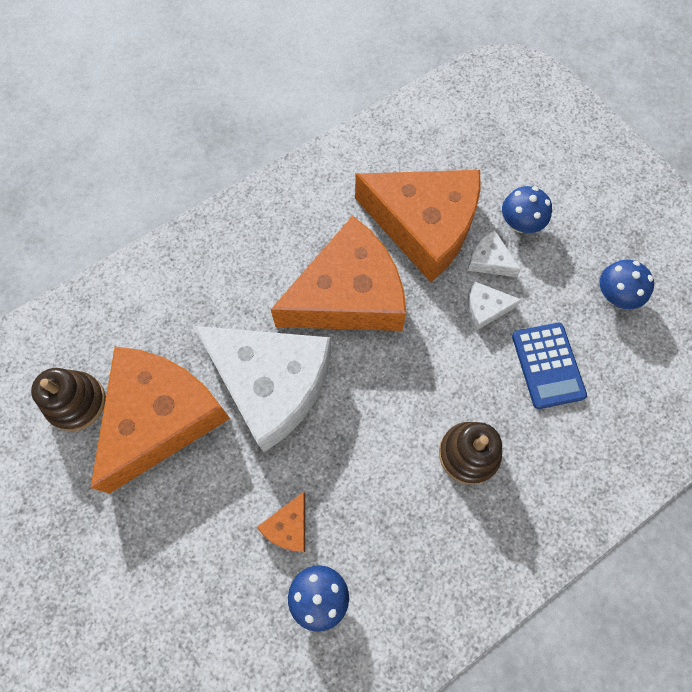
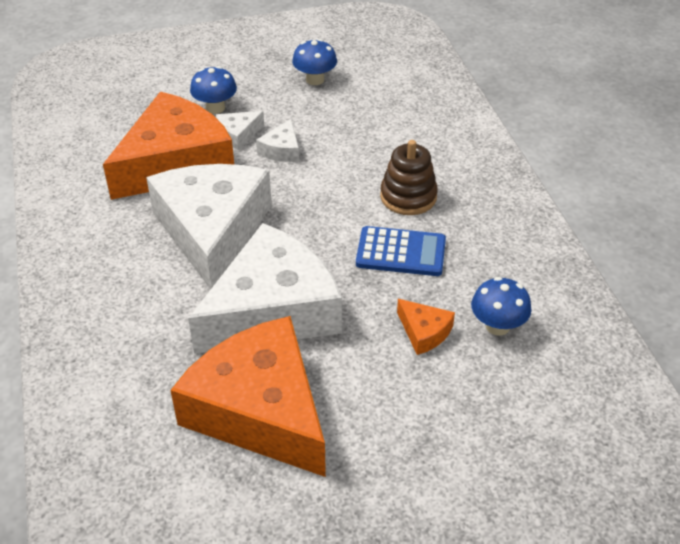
camera: 70 degrees left, 25 degrees down
(76, 402) = (198, 489): brown stacking toy -> none
(348, 295) = (212, 231): orange cheese -> white cheese
(548, 365) = (354, 131): blue calculator -> blue calculator (401, 252)

